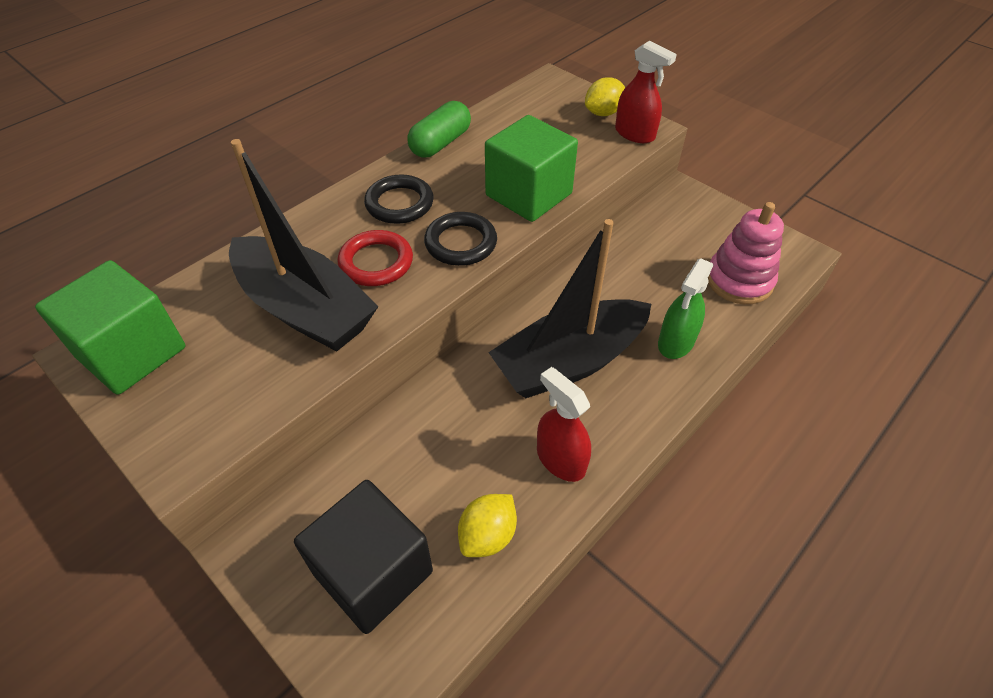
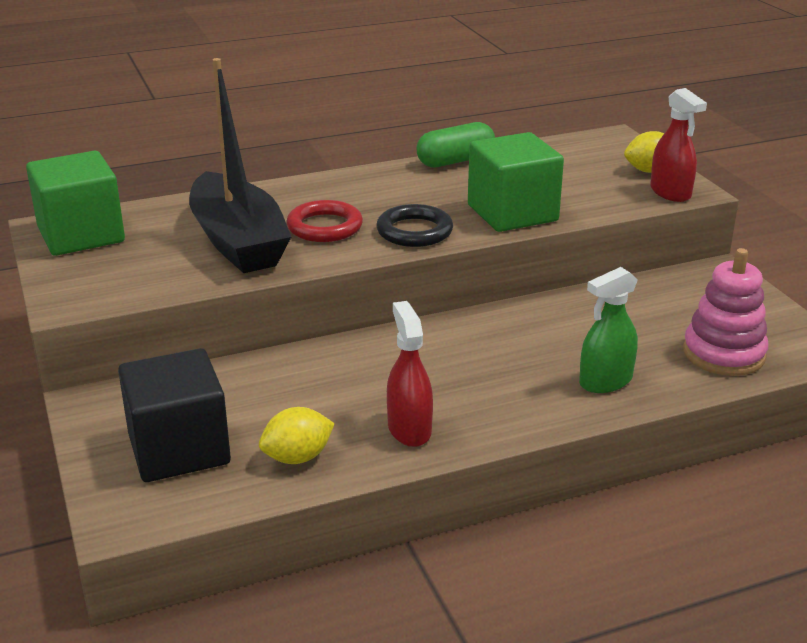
camera: 25 degrees right, 20 degrees down
(399, 203) = (379, 194): black ring -> none
(569, 362) = (476, 366): black boat -> none

